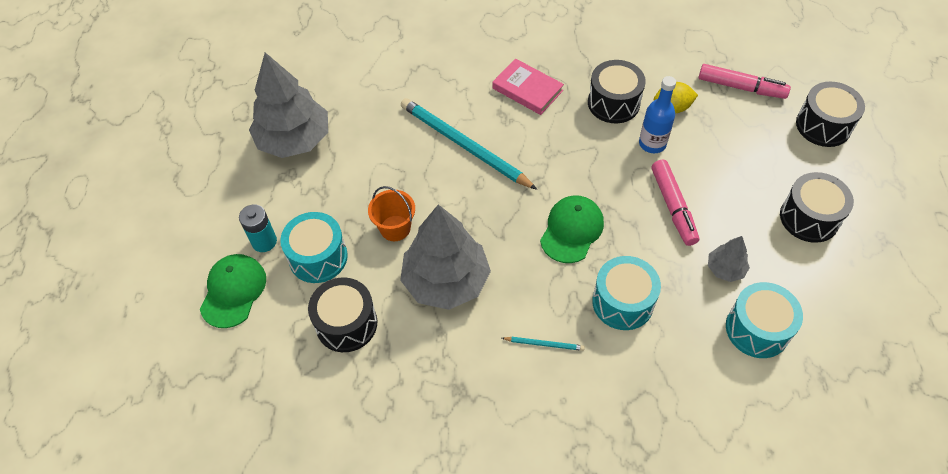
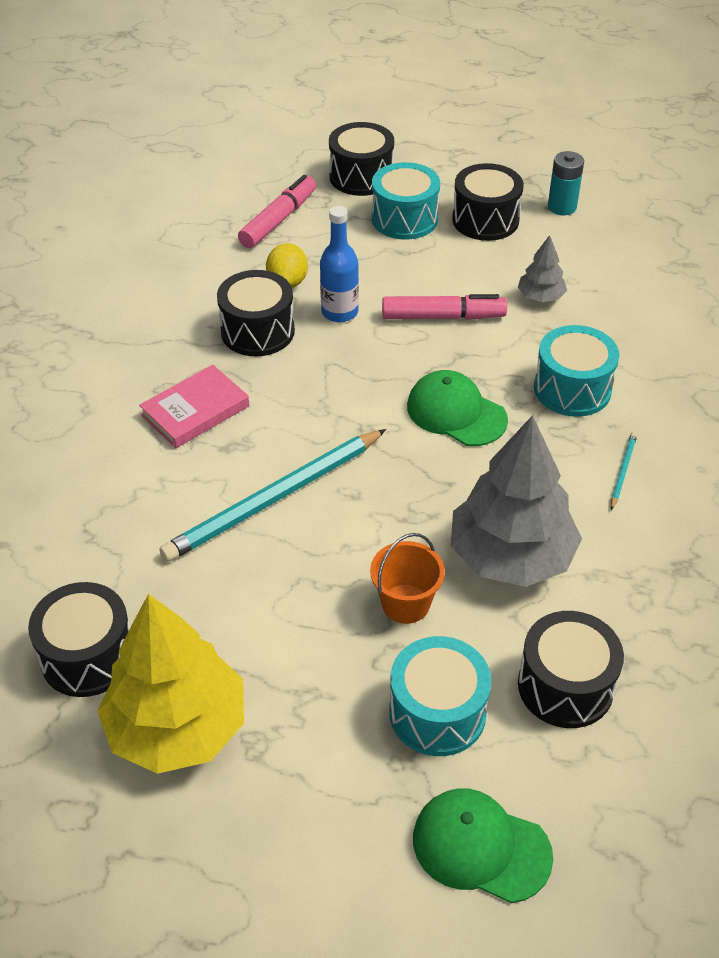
camera: 80 degrees left, 10 degrees down
(264, 241) = (388, 791): turquoise battery -> turquoise battery (562, 207)
(294, 140) = (177, 727): grey tree -> yellow tree
(333, 91) = (88, 656): none -> black drum
(757, 329) = (622, 293): turquoise drum -> turquoise drum (404, 219)

